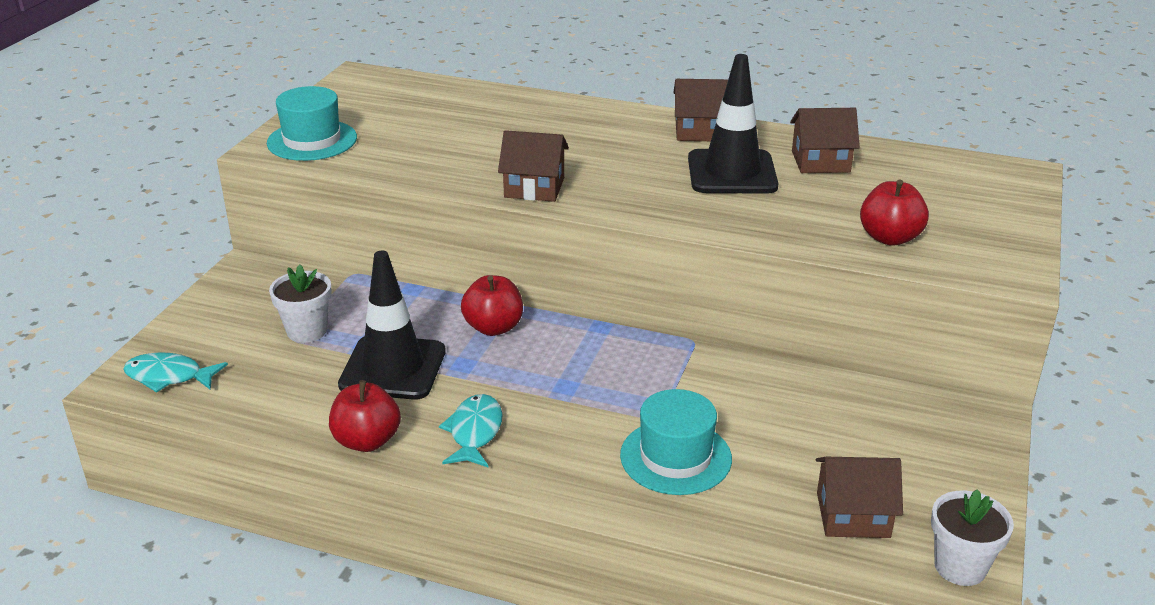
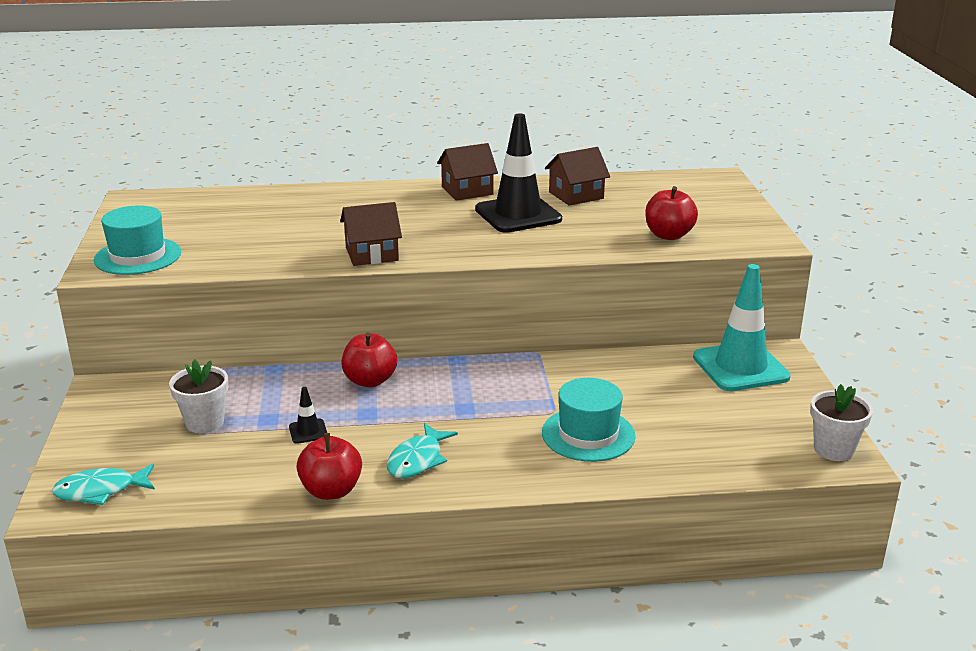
camera: 25 degrees left, 5 degrees down
(393, 368) = (308, 431): black traffic cone -> black traffic cone, size x0.42
(474, 432) = (418, 460): turquoise fish -> turquoise fish turned 135 degrees counterclockwise
(853, 515) = (741, 437): brown house -> none
(923, 424) = (740, 367): none -> turquoise traffic cone

